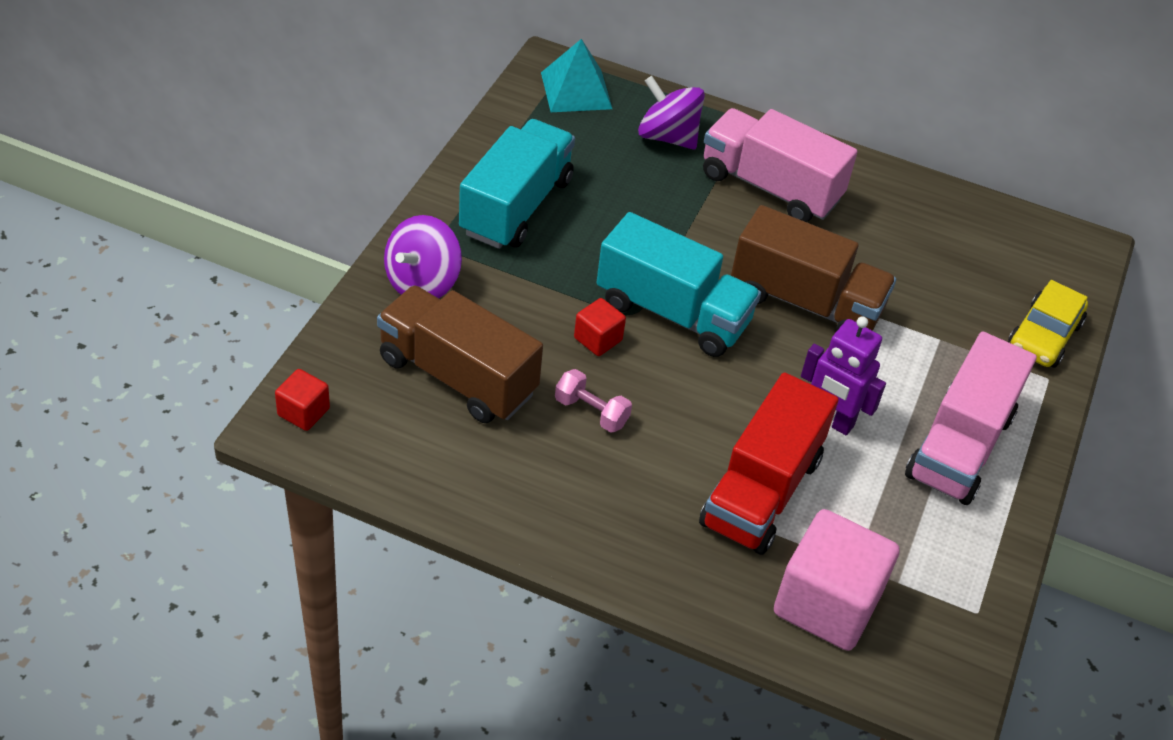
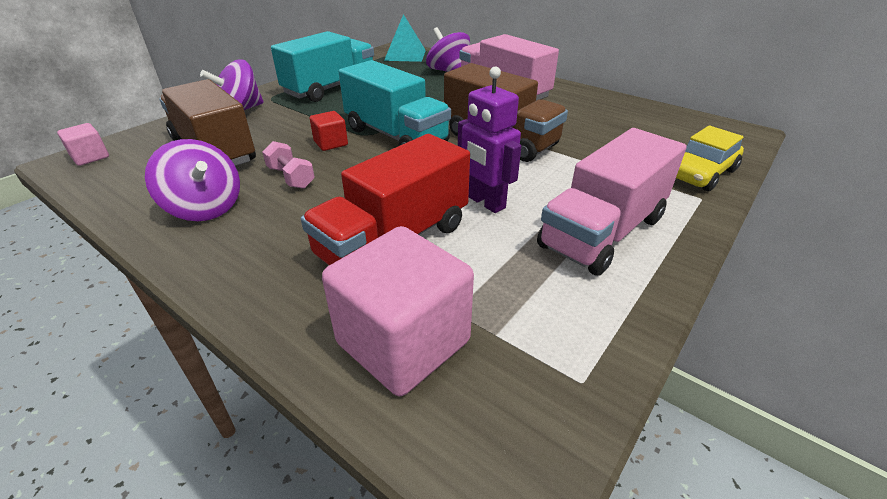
camera: 20 degrees right, 10 degrees down
(303, 412) = (90, 157): red cube -> pink cube
(528, 477) = (205, 208): none -> purple spinning top

